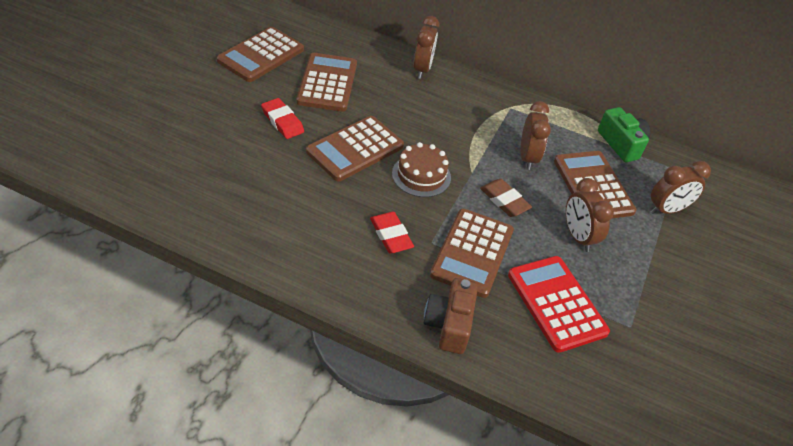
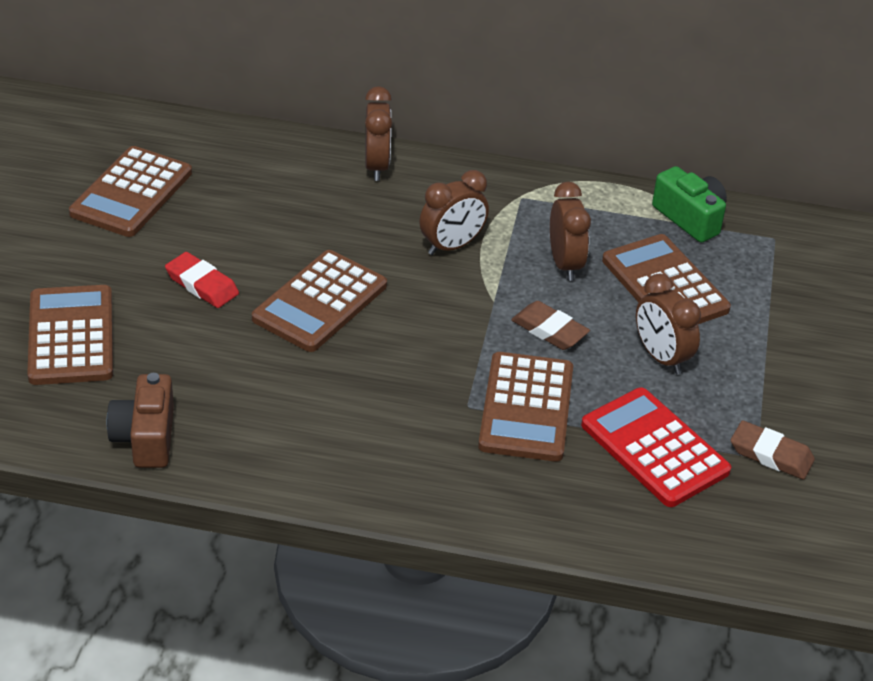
camera: 10 degrees left, 5 degrees down
(327, 83) = (245, 215): brown calculator -> brown calculator (71, 336)
(391, 235) = (410, 408): red eraser -> none
(421, 175) = (425, 319): brown cake -> none
(449, 324) = (523, 503): brown camera -> brown camera (145, 437)
(641, 328) = (771, 455): none -> brown eraser
(666, 210) = (772, 296): brown clock -> brown clock (452, 246)

